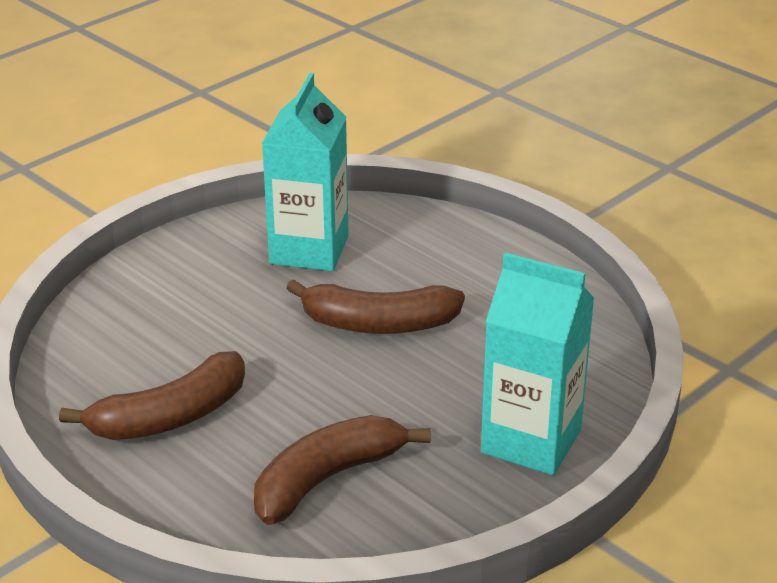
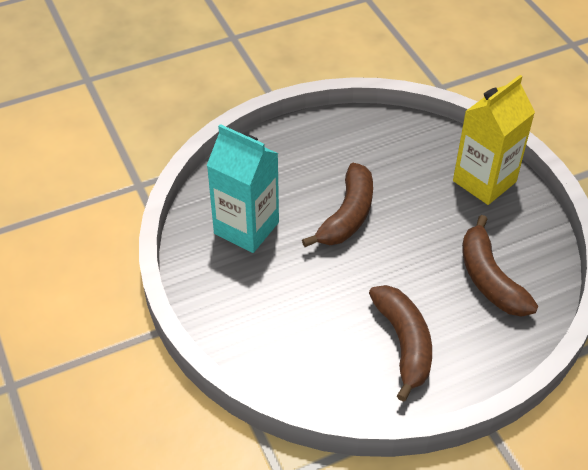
camera: 70 degrees left, 15 degrees up
(531, 441) = (484, 181): turquoise carton -> yellow carton

